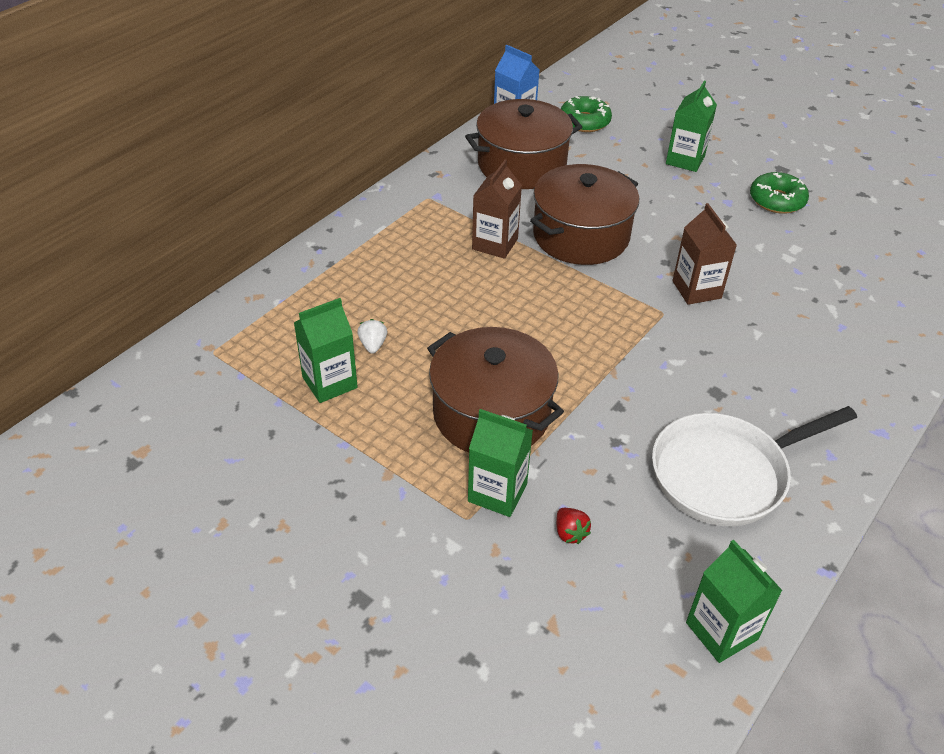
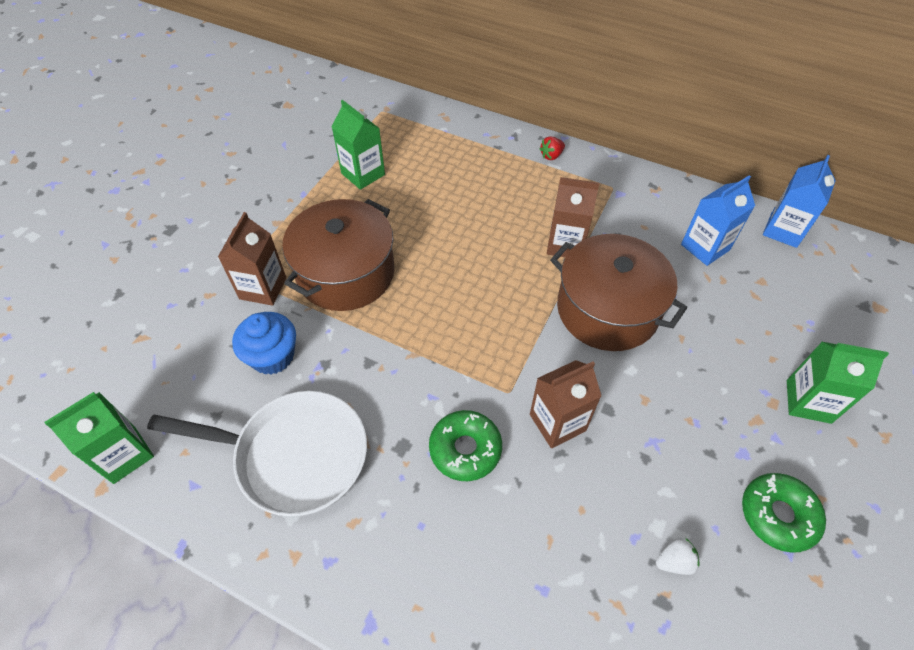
camera: 80 degrees right, 10 degrees up
(373, 345) = (408, 189): white strawberry -> white strawberry (674, 561)
(497, 492) = (263, 288): green carton -> brown carton
(522, 165) = (705, 247): brown pot -> blue carton
(570, 533) = (224, 339): red strawberry -> red strawberry (551, 156)
(584, 121) = (825, 292): green donut -> green donut (465, 449)
(600, 487) = (272, 356): none -> blue cupcake
(725, 474) = (294, 456): white pan -> white pan turned 135 degrees clockwise

